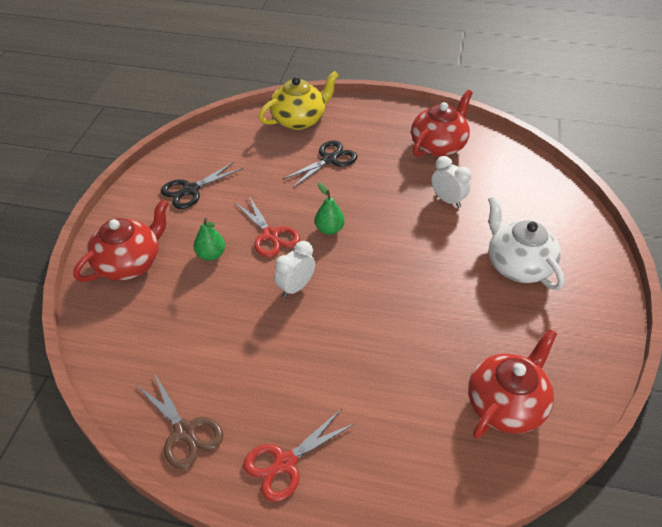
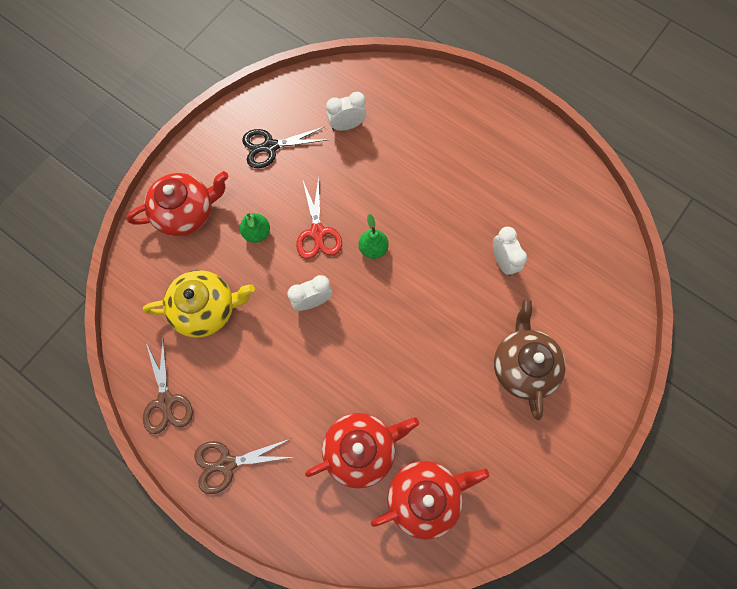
camera: 25 degrees right, 25 degrees up
(254, 155) = (347, 125): none -> white clock
(285, 463) = (227, 463): red scissors -> brown scissors
(299, 120) = (413, 94): yellow teapot -> yellow teapot (206, 309)
(329, 160) = (416, 161): black scissors -> none
(438, 145) = (536, 187): red teapot -> red teapot (361, 450)
(517, 265) = (523, 366): white teapot -> brown teapot

